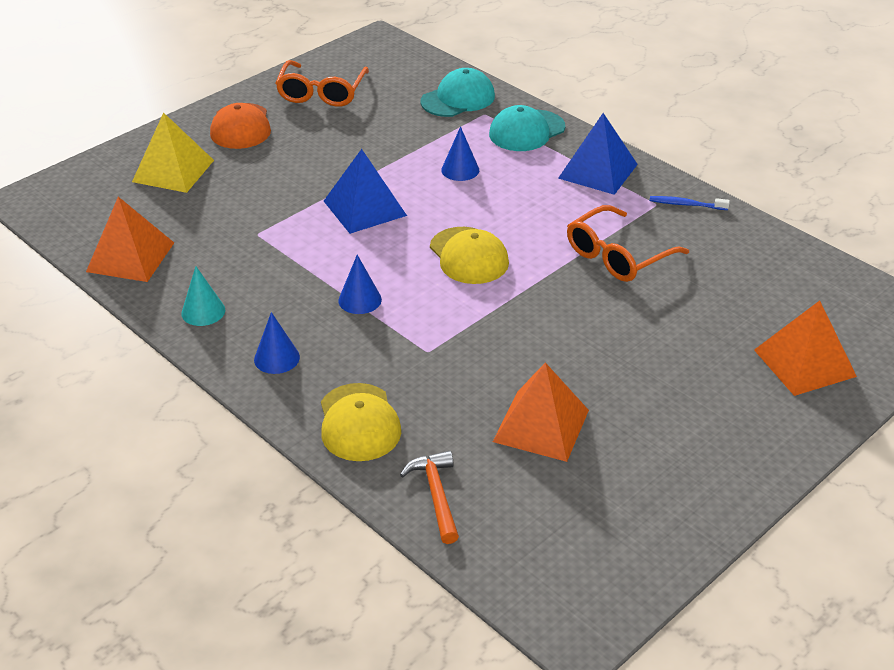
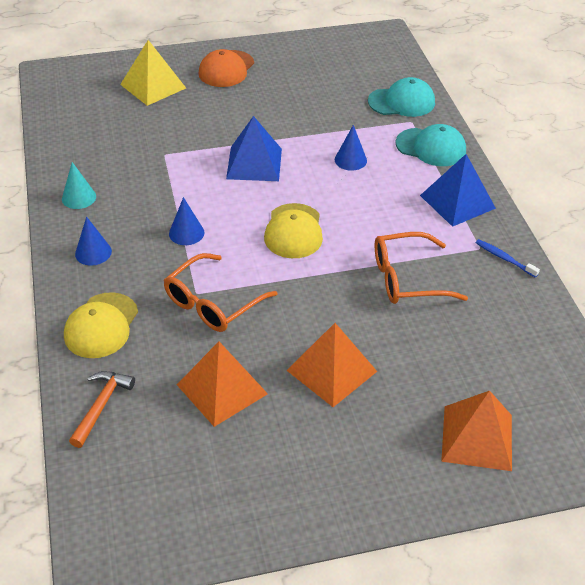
camera: 30 degrees right, 5 degrees up
(130, 257) = (71, 139): orange pyramid -> orange pyramid (332, 370)
(321, 93) = (305, 62): orange glasses -> orange glasses (212, 303)
(526, 131) = (431, 147): turquoise cap -> turquoise cap turned 150 degrees counterclockwise

